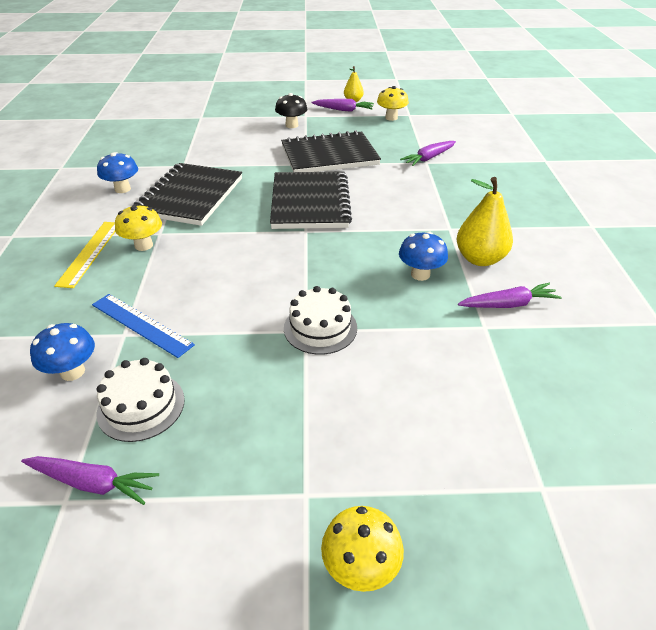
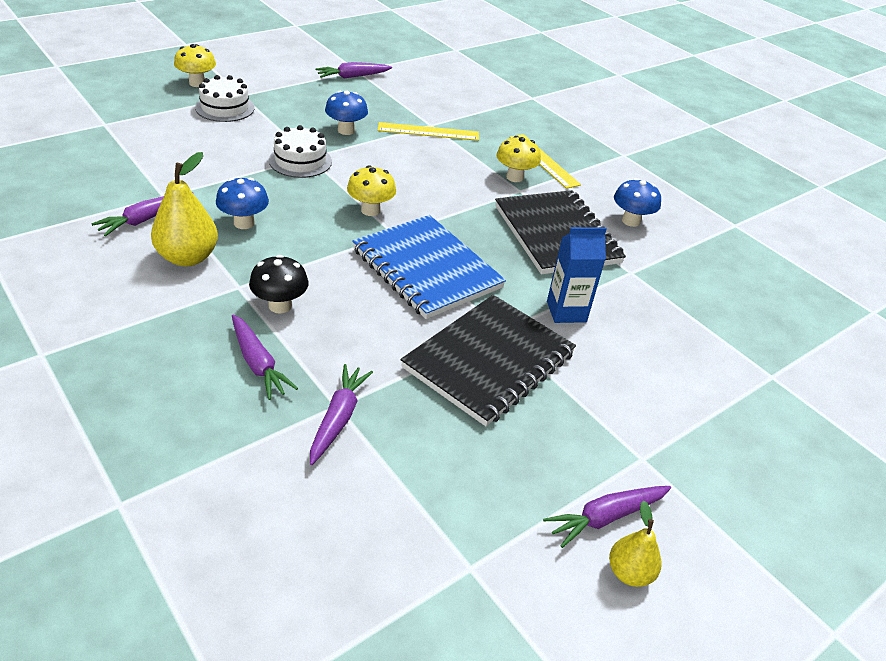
camera: 140 degrees right, 0 degrees up
(72, 372) = (430, 103): blue mushroom -> blue mushroom (346, 130)
(141, 324) = (428, 131): blue ruler -> yellow ruler
(141, 406) = (369, 101): white cake -> white cake (225, 108)
(256, 161) = (566, 311): none -> blue carton
(292, 125) = (626, 416): black mushroom -> black mushroom (280, 305)
(310, 203) = (426, 269): black notebook -> blue notebook
(391, 118) = (494, 532): yellow mushroom -> yellow mushroom (370, 210)
(458, 187) = (258, 363): none -> purple carrot

